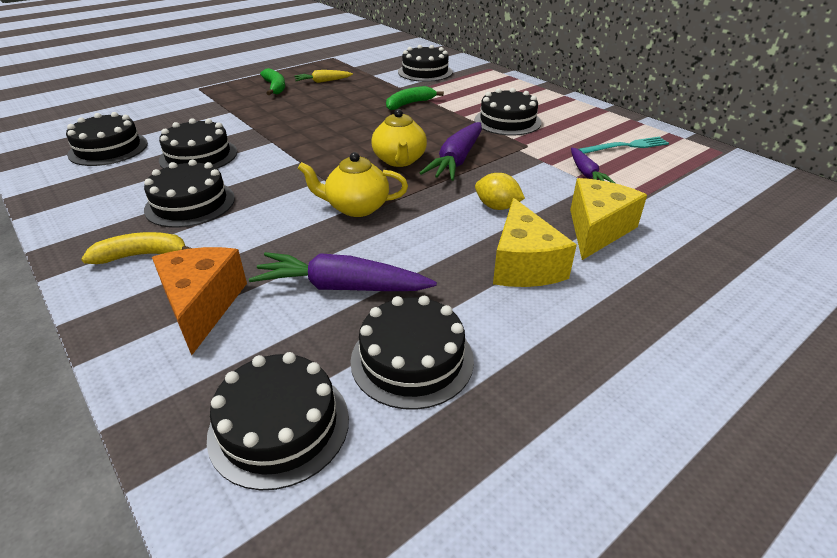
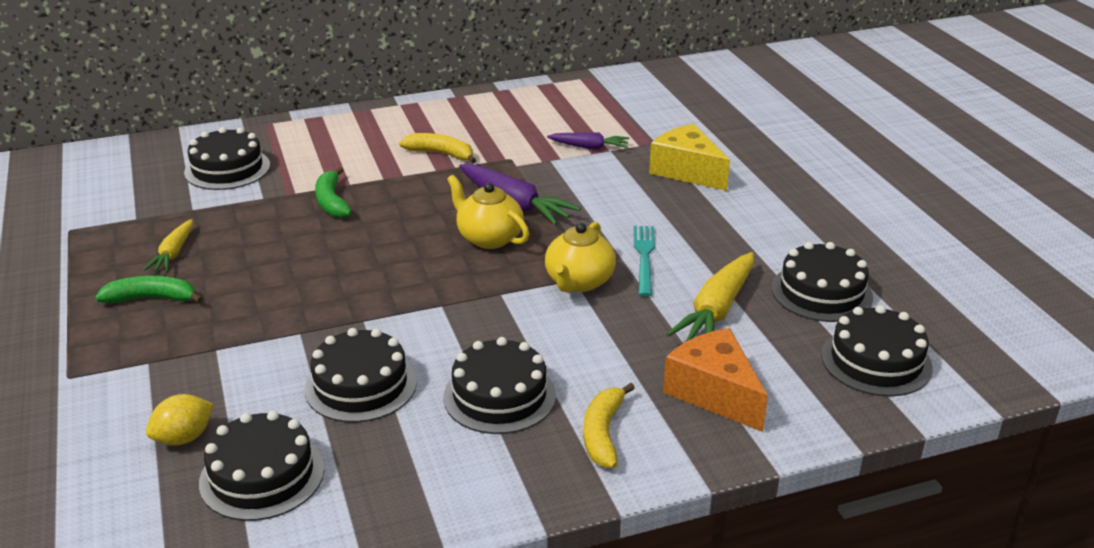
camera: 70 degrees left, 5 degrees down
(202, 305) = (714, 393): orange cheese -> orange cheese turned 45 degrees clockwise
(342, 287) = (717, 310): purple carrot -> yellow carrot
(399, 160) = (489, 238): yellow teapot -> yellow teapot turned 150 degrees counterclockwise
(497, 207) = (624, 206): yellow lemon -> yellow lemon (184, 438)
(507, 121) = (441, 154): black cake -> yellow banana
(523, 265) = (722, 217): yellow cheese -> none
(626, 146) = (550, 112): turquoise fork -> turquoise fork (644, 257)

